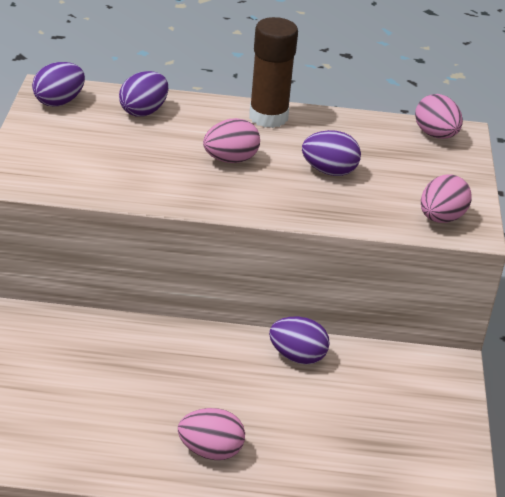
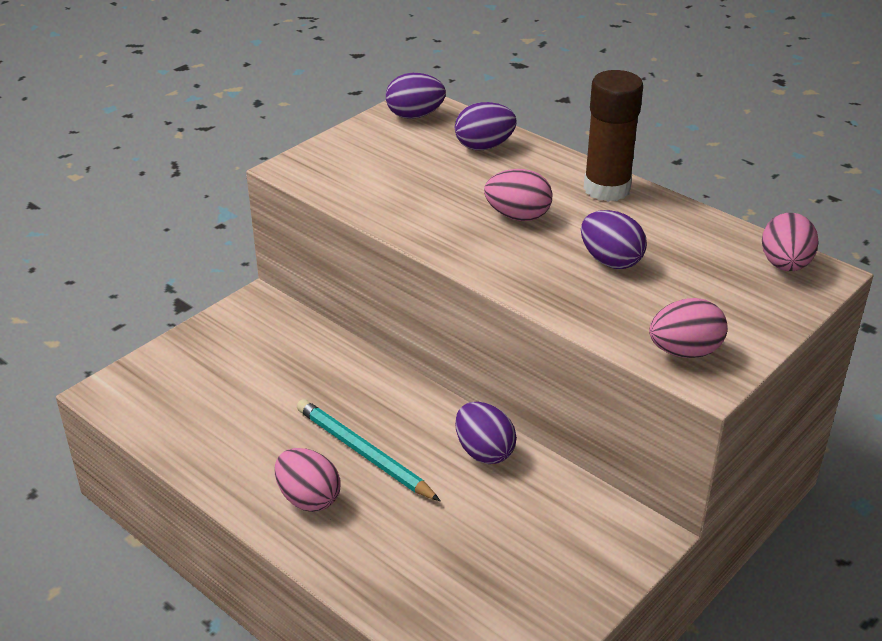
camera: 40 degrees right, 0 degrees up
(215, 397) = (364, 453): none -> turquoise pencil

